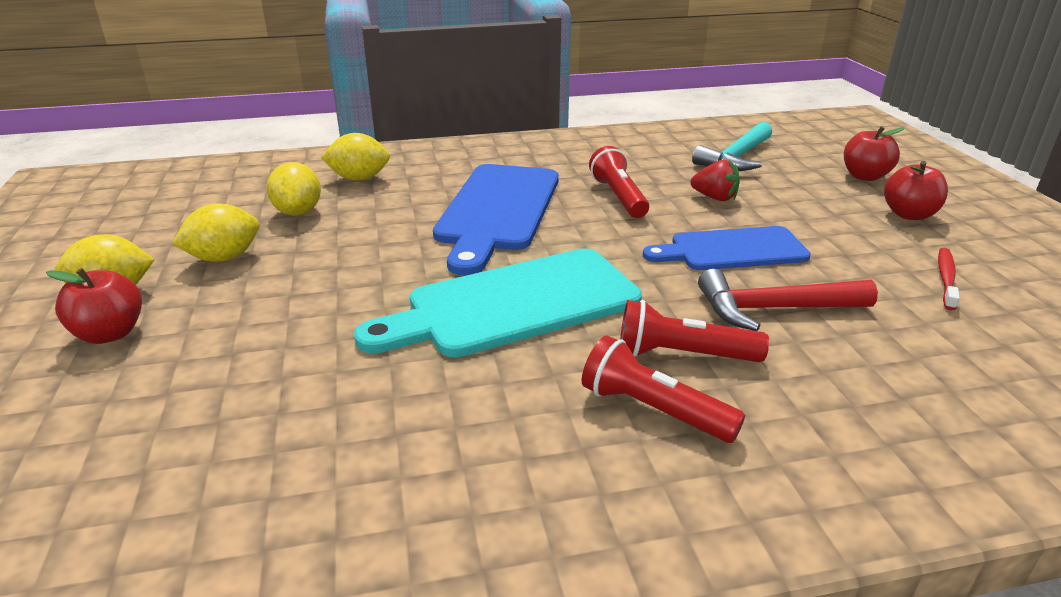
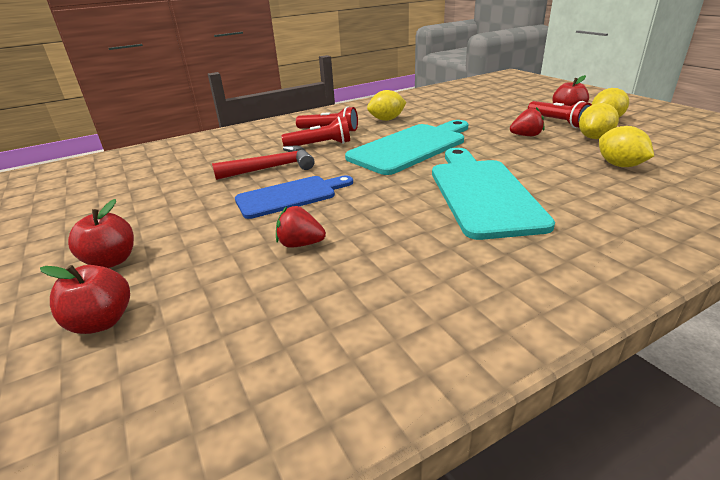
camera: 165 degrees right, 0 degrees up
(302, 286) = (526, 136): none -> red strawberry
(359, 178) = (644, 199): yellow lemon -> yellow lemon (386, 119)
(497, 211) = (482, 193): blue cutting board -> turquoise cutting board
(618, 197) = (393, 226): red flashlight -> red flashlight (558, 122)
(736, 158) = (265, 327): turquoise hammer -> none
(946, 278) = (147, 203): red toothbrush -> none

